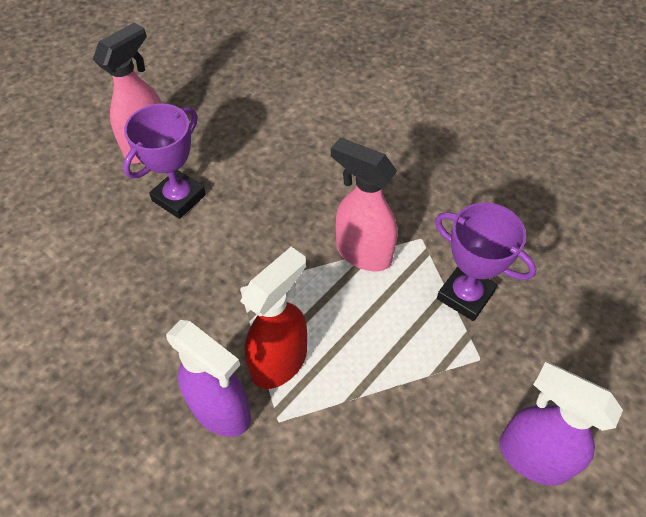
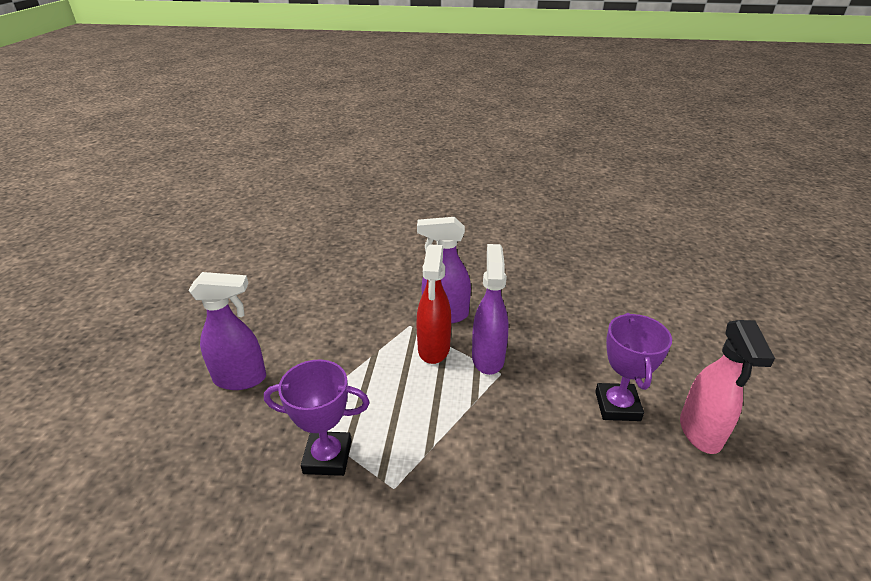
camera: 145 degrees right, 20 degrees down
(234, 313) = (488, 358): none -> purple spray bottle
(362, 253) = (435, 444): pink spray bottle -> none

